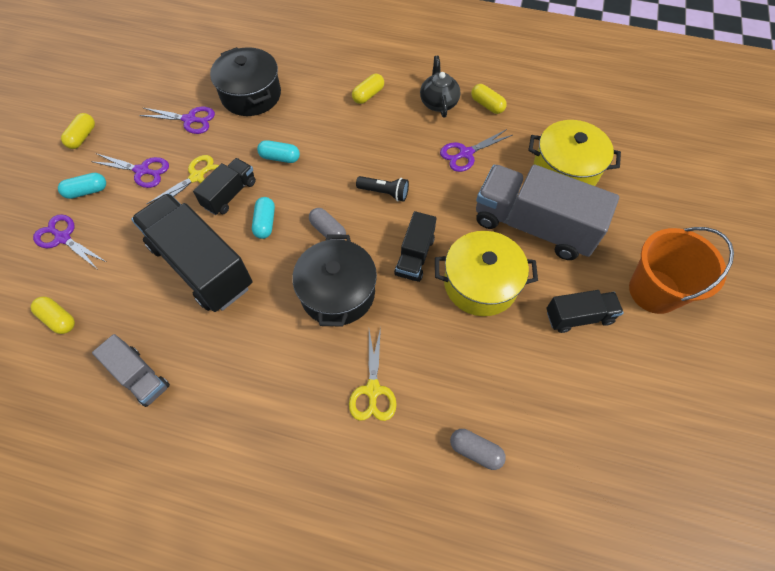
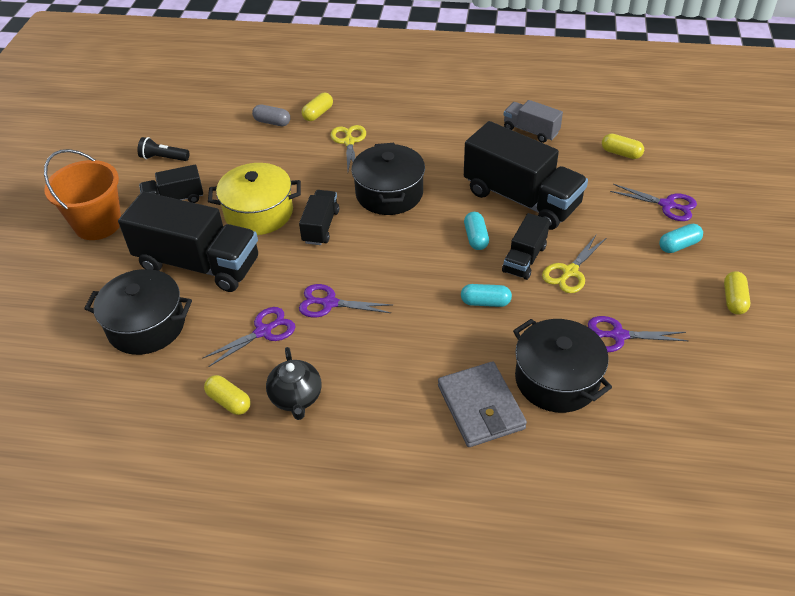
camera: 175 degrees right, 15 degrees down
(142, 171) = (635, 271): purple scissors -> purple scissors (329, 303)
(310, 83) = (481, 407): none -> grey wallet
(328, 231) = (410, 238): grey capsule -> none
(368, 95) = (395, 398): yellow capsule -> yellow capsule (318, 114)
(384, 193) = (357, 278): black flashlight -> black flashlight (163, 158)
(533, 226) = (198, 264): grey truck -> black truck
(565, 169) = (146, 325): yellow pot -> black pot

